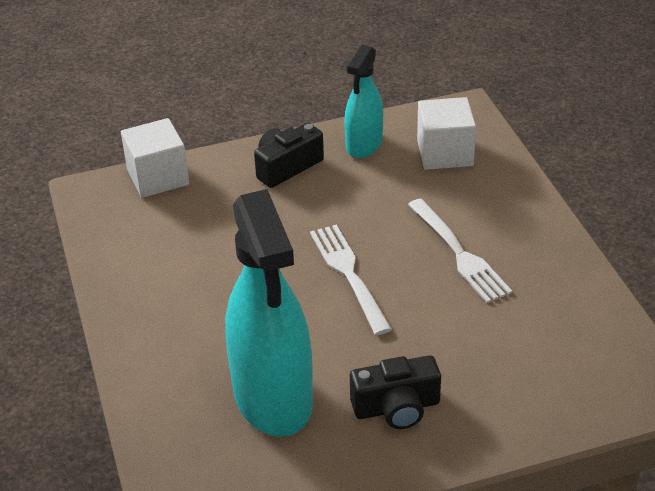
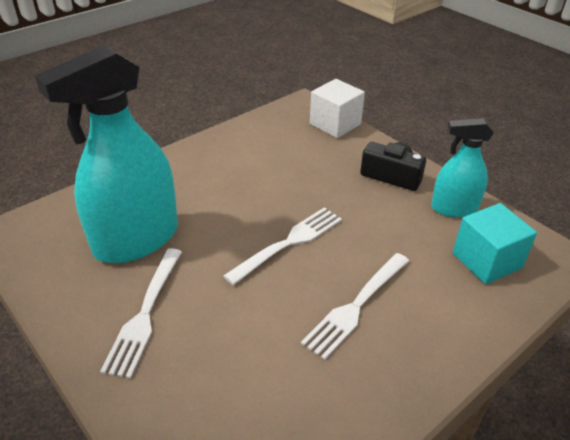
camera: 65 degrees right, 0 degrees up
(396, 407) = (145, 314): black camera -> white fork
(445, 153) = (486, 260): white cube -> turquoise cube

